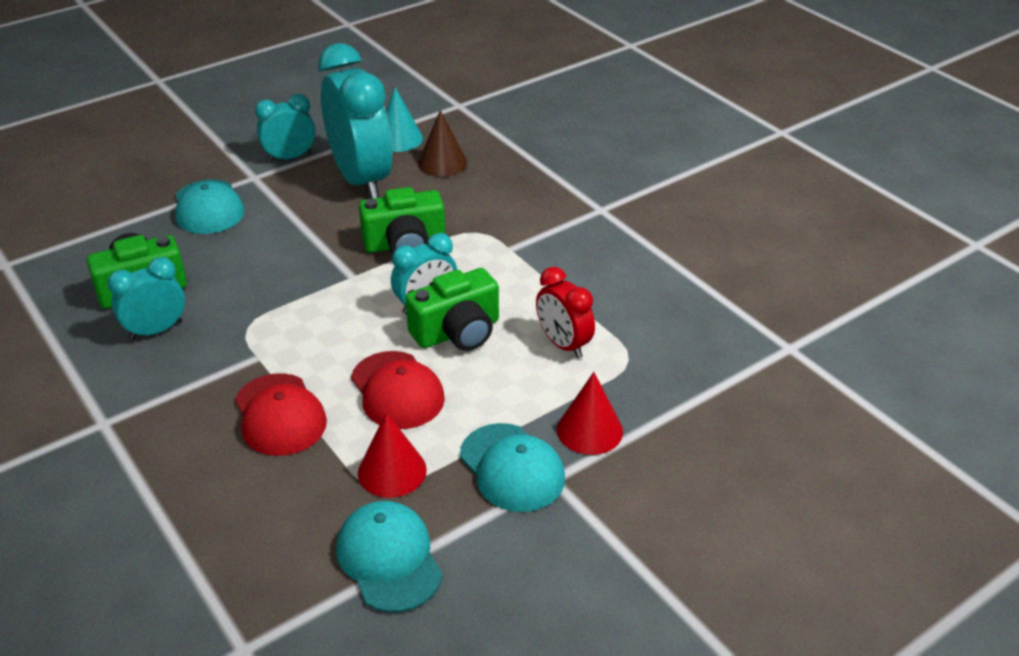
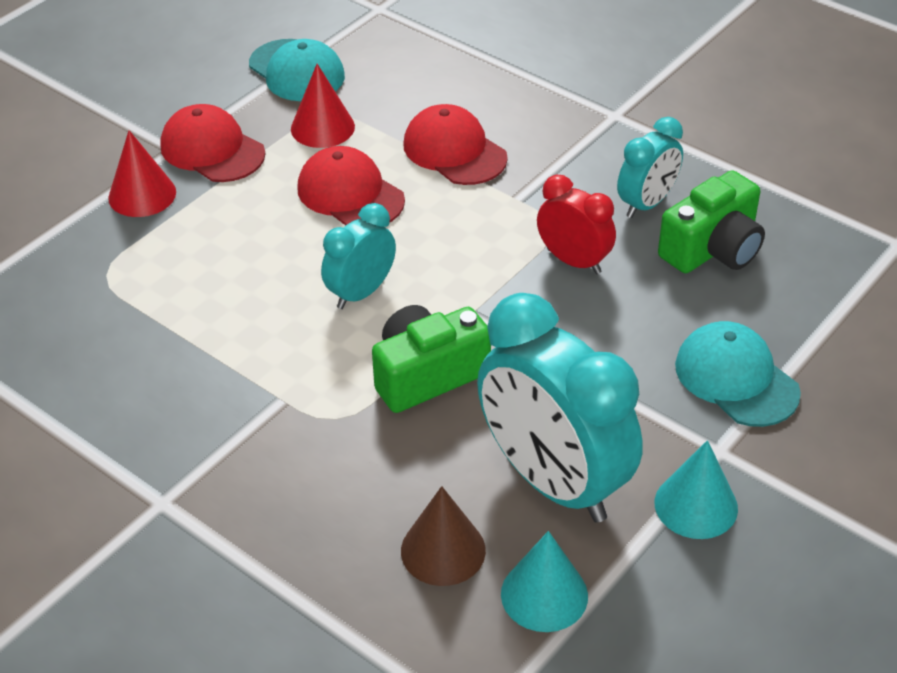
camera: 165 degrees right, 5 degrees up
(290, 157) = (696, 505): turquoise clock -> turquoise cone
(457, 332) = (310, 268): green camera -> none
(512, 468) = (212, 150): turquoise cap -> red cap
(563, 344) = (183, 277): red clock -> red clock (573, 261)

